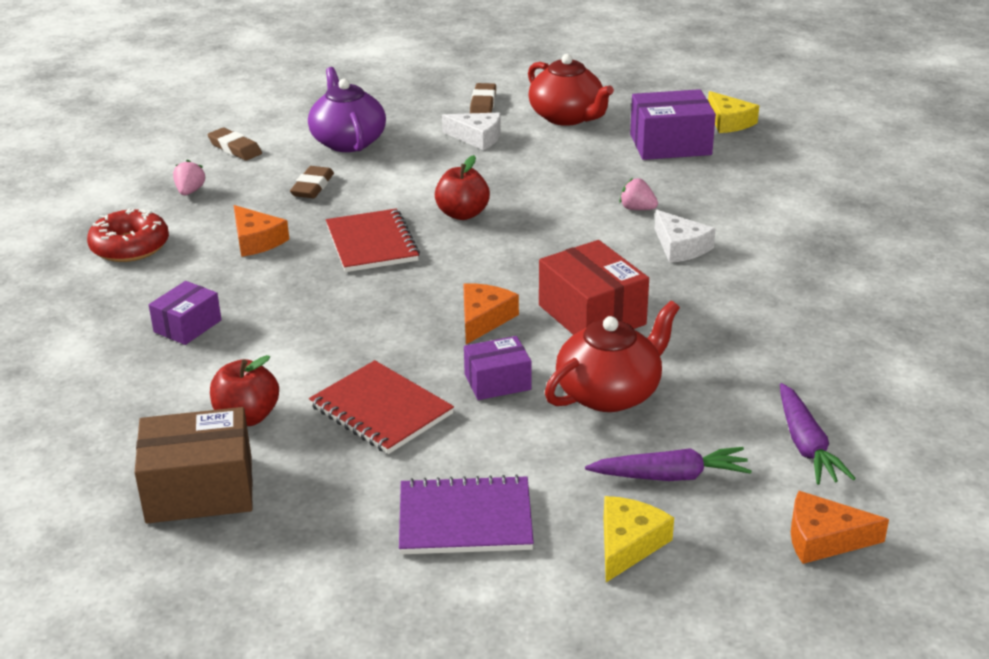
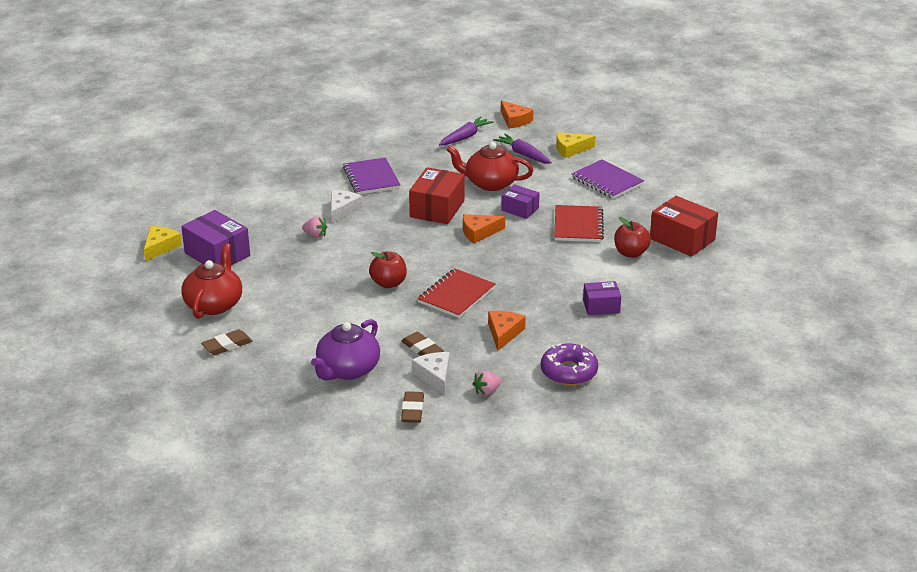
camera: 130 degrees left, 0 degrees up
(130, 246) = (569, 372): red donut -> purple donut
(200, 489) = (682, 239): brown box -> red box
(312, 187) = (422, 349): brown eraser -> brown eraser turned 75 degrees clockwise
(477, 137) = (284, 323): white cheese -> white cheese (434, 376)
(637, 209) = (315, 235): pink strawberry -> pink strawberry turned 60 degrees counterclockwise
(749, 299) = (371, 178): none -> purple notebook

